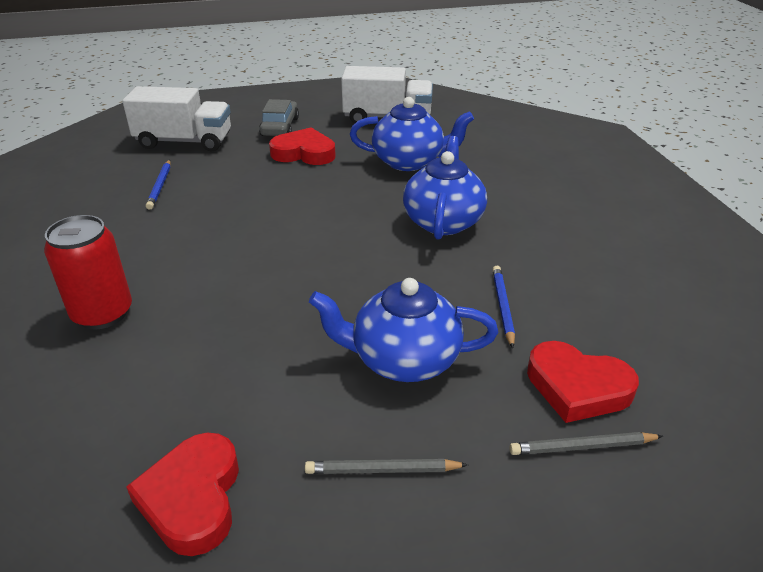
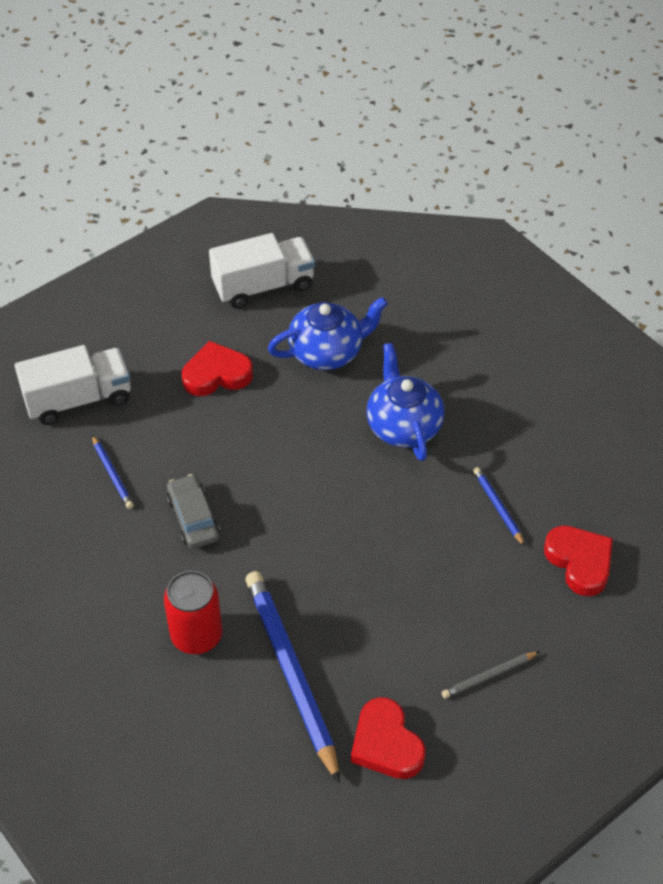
camera: 25 degrees left, 15 degrees up
(157, 379) = (291, 673): none -> blue pencil
(280, 127) = (161, 340): grey car -> grey car (193, 518)
(403, 360) = (453, 586): blue teapot -> none
(577, 387) = (579, 562): red heart -> red heart turned 120 degrees counterclockwise
(582, 447) = (600, 608): grey pencil -> none

